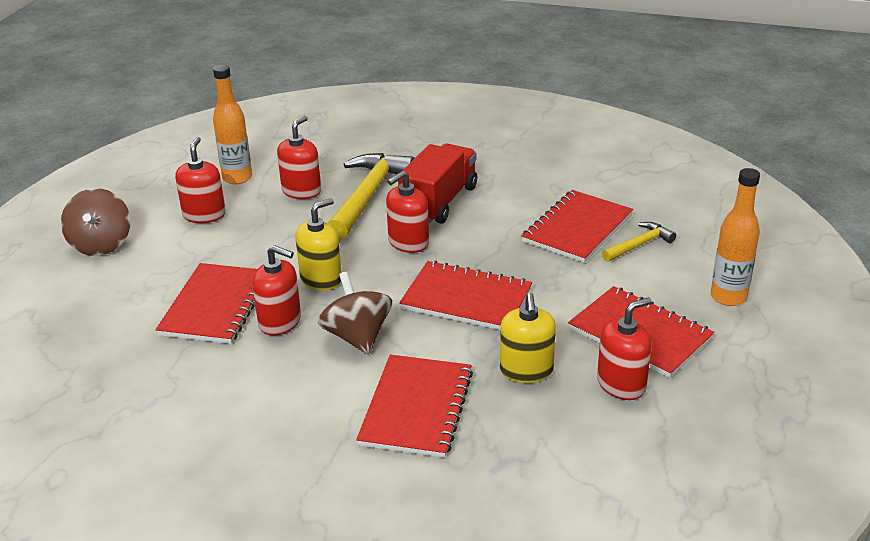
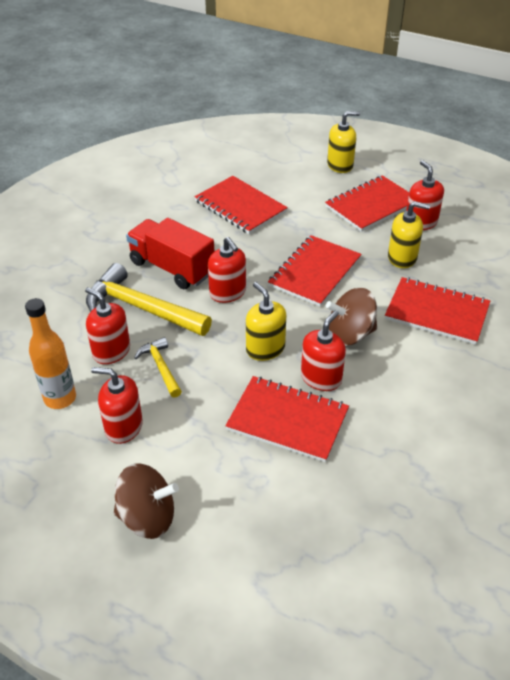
camera: 80 degrees left, 10 degrees up
(639, 245) = (270, 185): yellow hammer -> yellow hammer (161, 367)
(728, 297) = (340, 165): orange bottle -> yellow soap dispenser

